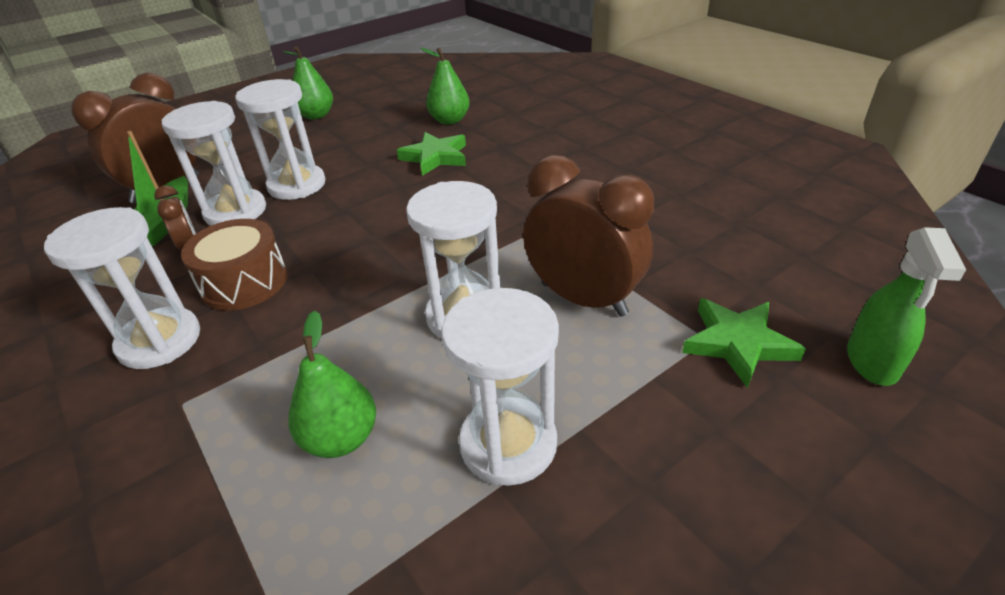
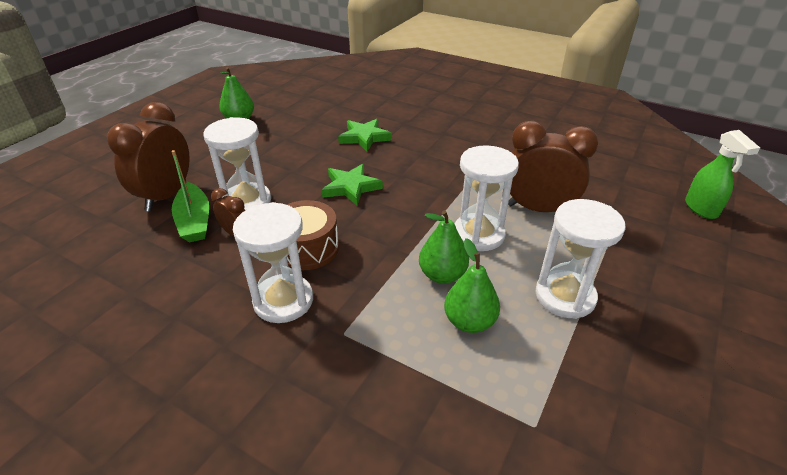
camera: 25 degrees left, 0 degrees up
(297, 185) = (277, 174): white hourglass -> none
(450, 120) = (350, 110): green pear -> green pear (442, 275)
(737, 343) = (635, 214): green star -> green star (351, 187)

